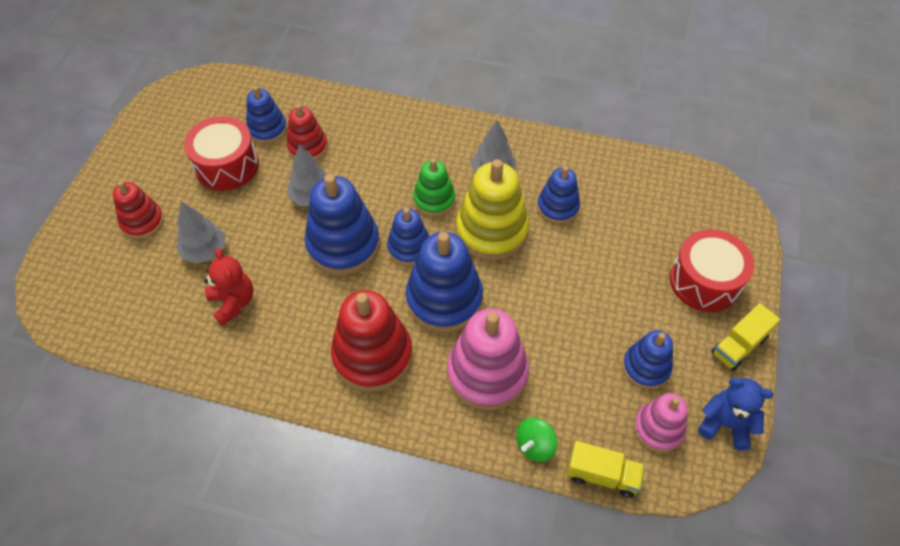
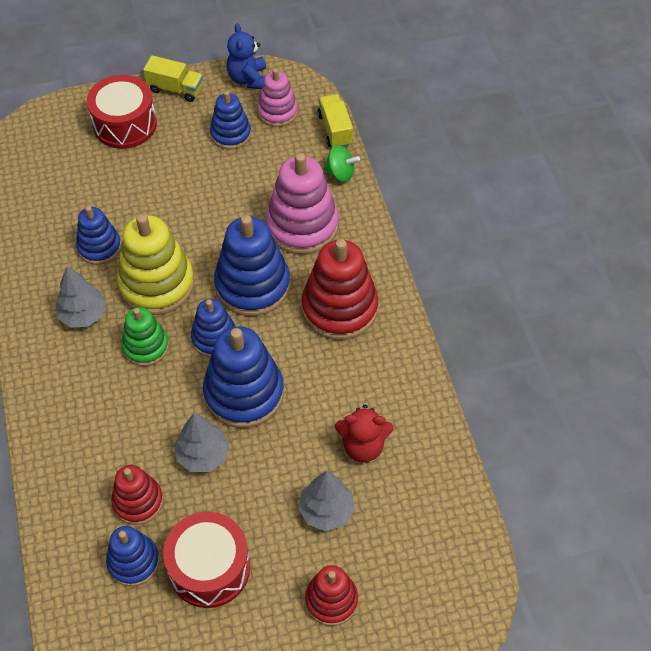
camera: 120 degrees left, 0 degrees up
(233, 302) = (363, 446): red teddy bear -> red teddy bear turned 120 degrees counterclockwise

